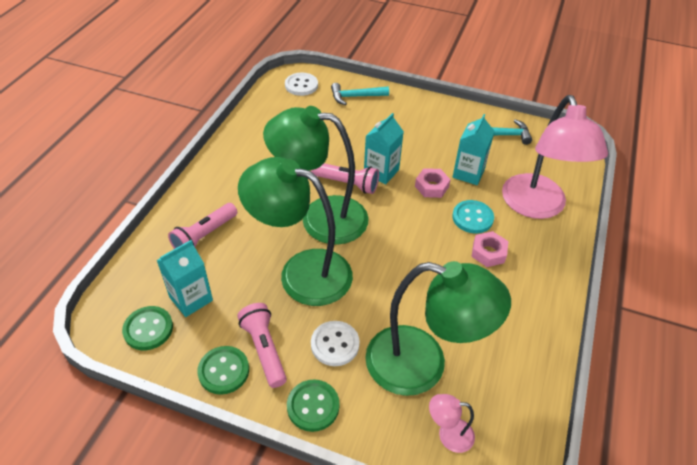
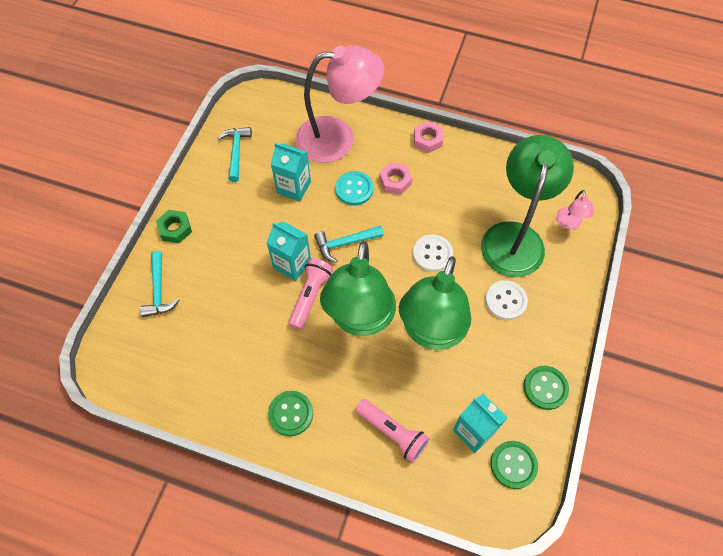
camera: 90 degrees left, 15 degrees up
(264, 349) = (519, 357): pink flashlight -> none
(301, 85) = (129, 354): white button -> white button (432, 254)
(313, 406) = (564, 314): green button -> green button (291, 413)
(405, 209) = (345, 243): none -> turquoise hammer
(414, 102) = (175, 229): none -> green nut
(431, 186) = (313, 220): pink nut -> pink nut (427, 140)

